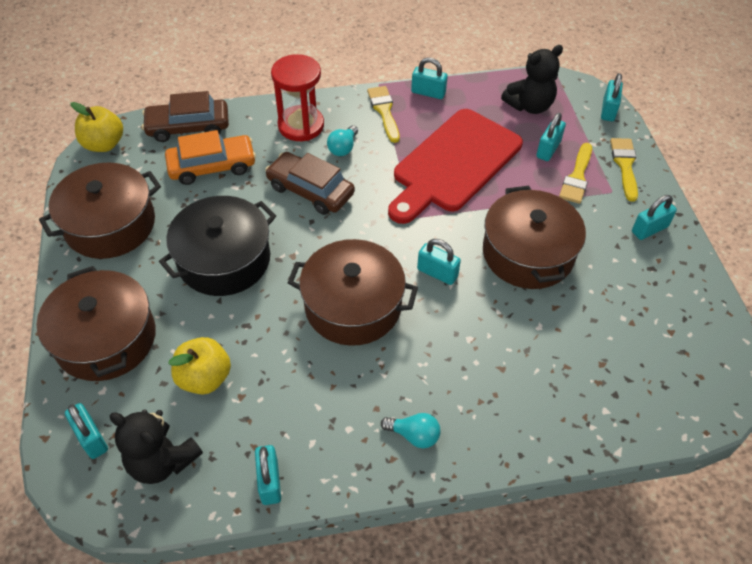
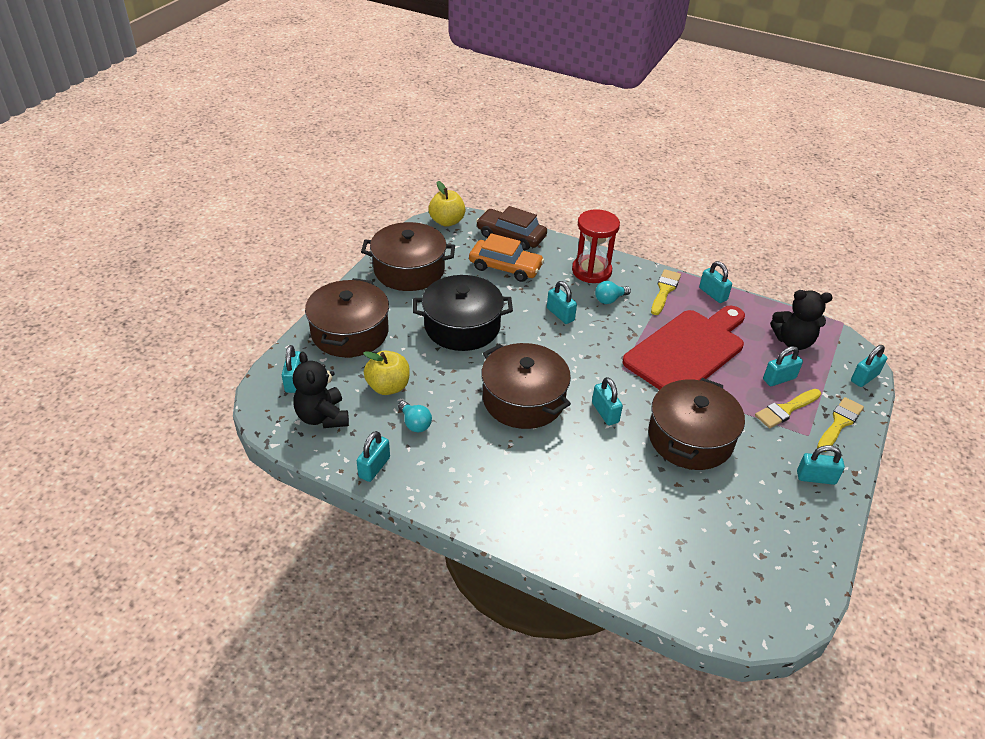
camera: 35 degrees right, 10 degrees down
(310, 190) = (560, 314): brown car -> turquoise padlock
(414, 435) = (492, 499): turquoise light bulb -> turquoise light bulb (415, 423)
(454, 164) = (687, 350): red cutting board -> red cutting board turned 150 degrees clockwise

